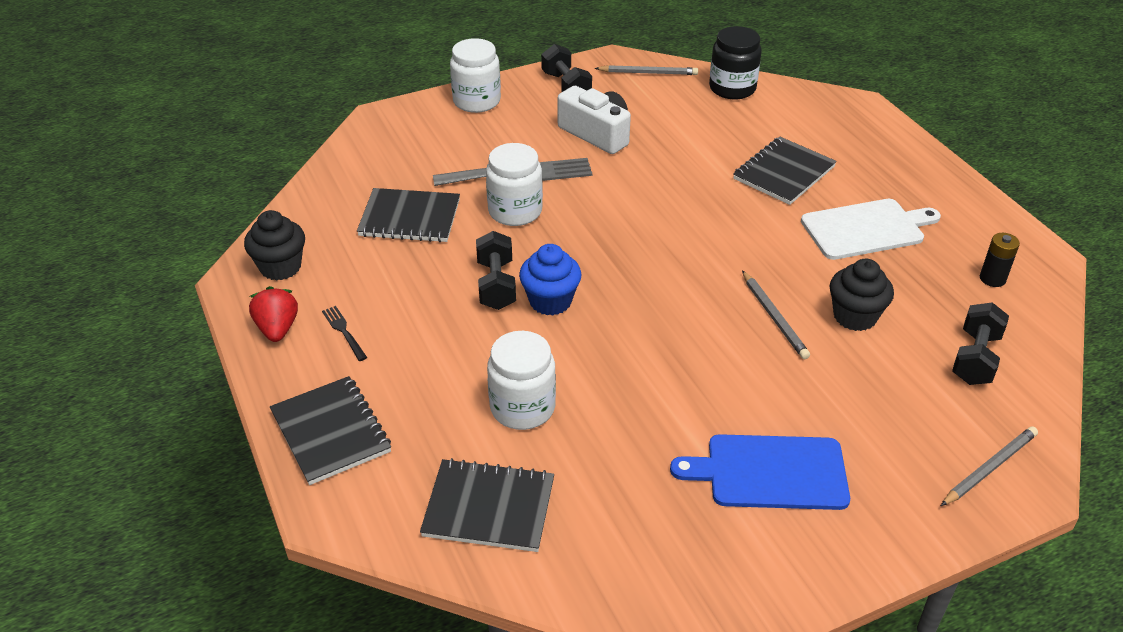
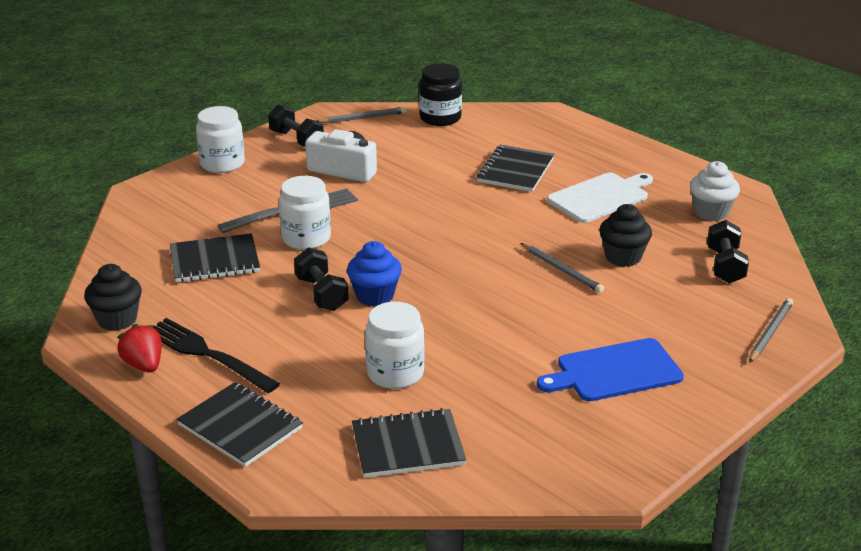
camera: 20 degrees left, 10 degrees down
(343, 331) = (206, 354): black fork -> black fork, size x2.15
(992, 279) = (711, 212): black battery -> white cupcake

